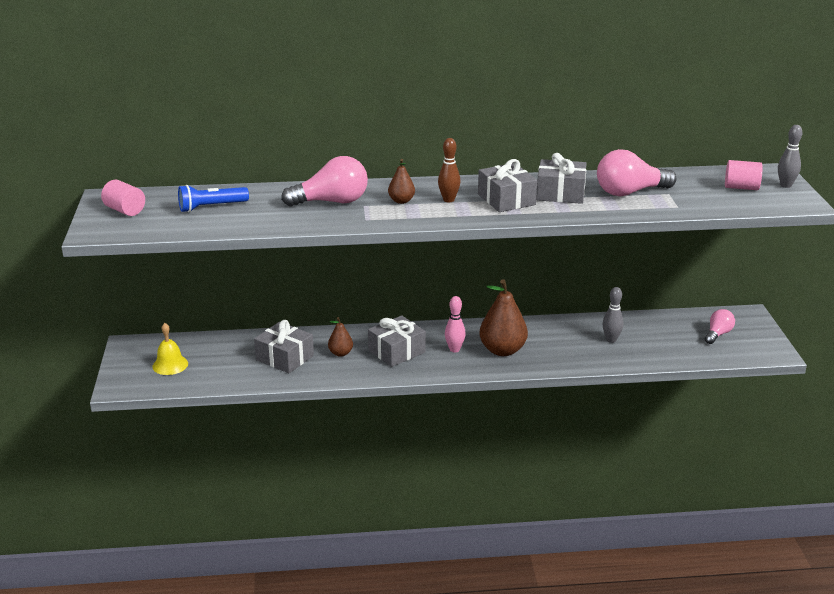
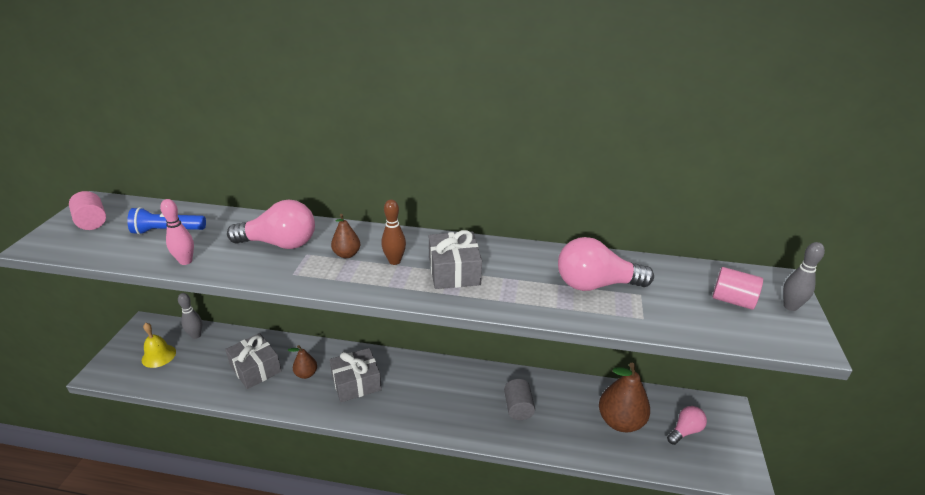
camera: 15 degrees right, 5 degrees up
(454, 349) = (410, 392): pink bowling pin -> pink bowling pin (186, 261)
(502, 350) = (454, 404): brown pear -> brown pear (620, 421)
(560, 193) = (517, 273): grey gift -> none
(563, 343) = (518, 408): none -> grey cylinder
(611, 340) = (568, 413): grey bowling pin -> grey bowling pin (196, 335)

